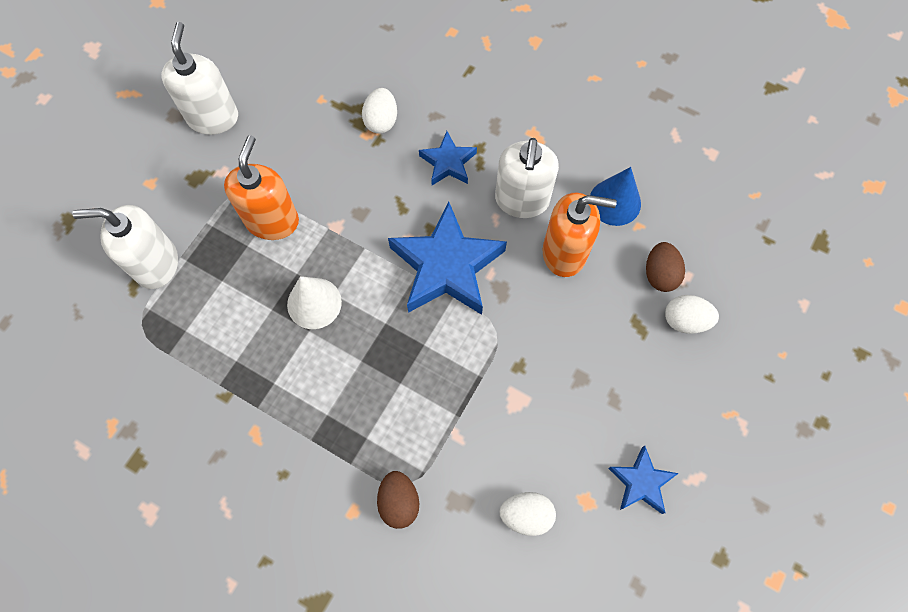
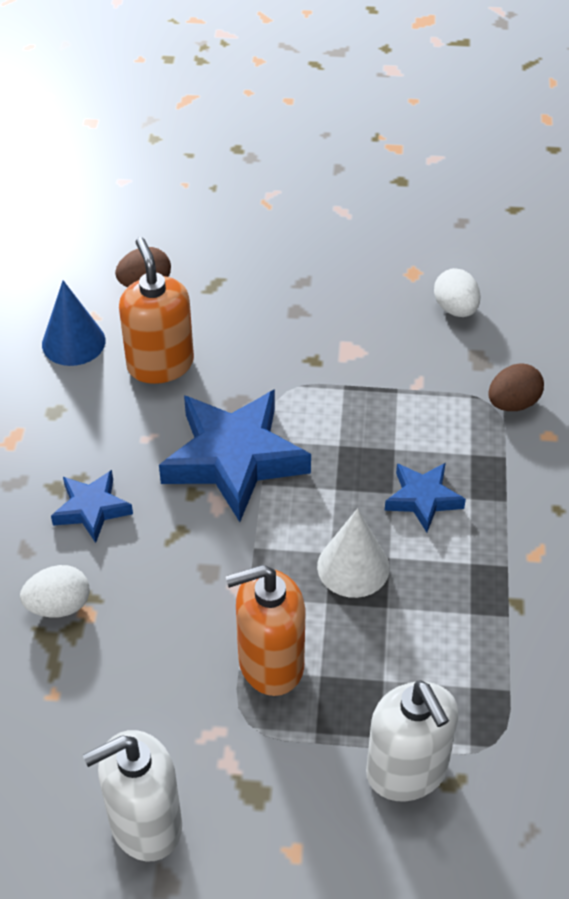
camera: 115 degrees left, 20 degrees down
(522, 200) = (111, 421): white soap dispenser -> none
(641, 482) = (370, 243): blue star -> blue star (423, 499)
(685, 320) = (187, 254): white egg -> none

